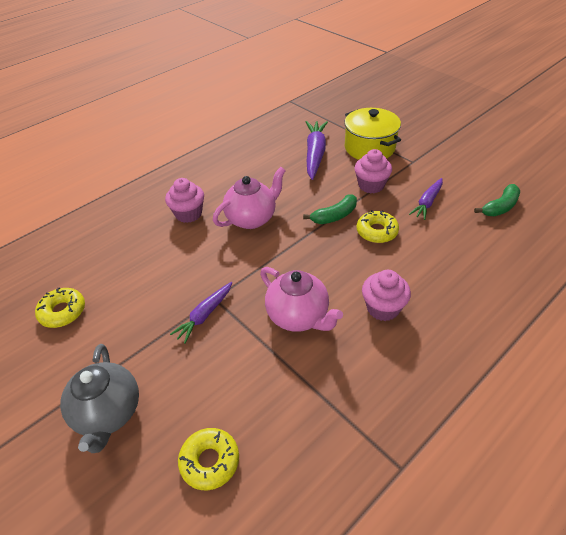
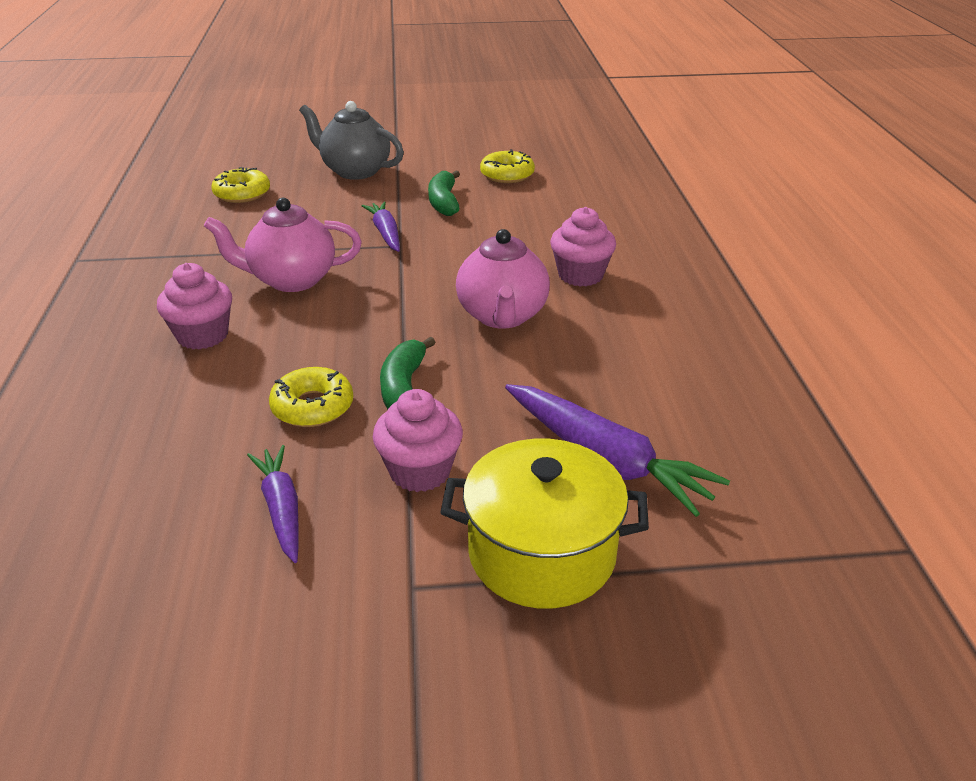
camera: 125 degrees right, 10 degrees down
(500, 207) = (122, 602): green banana -> green banana (444, 202)

